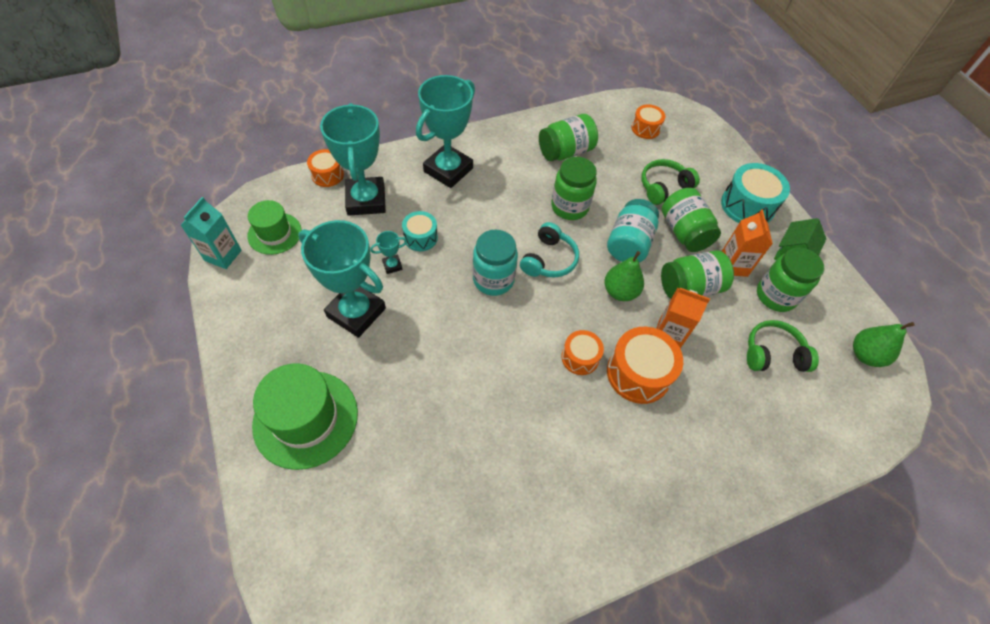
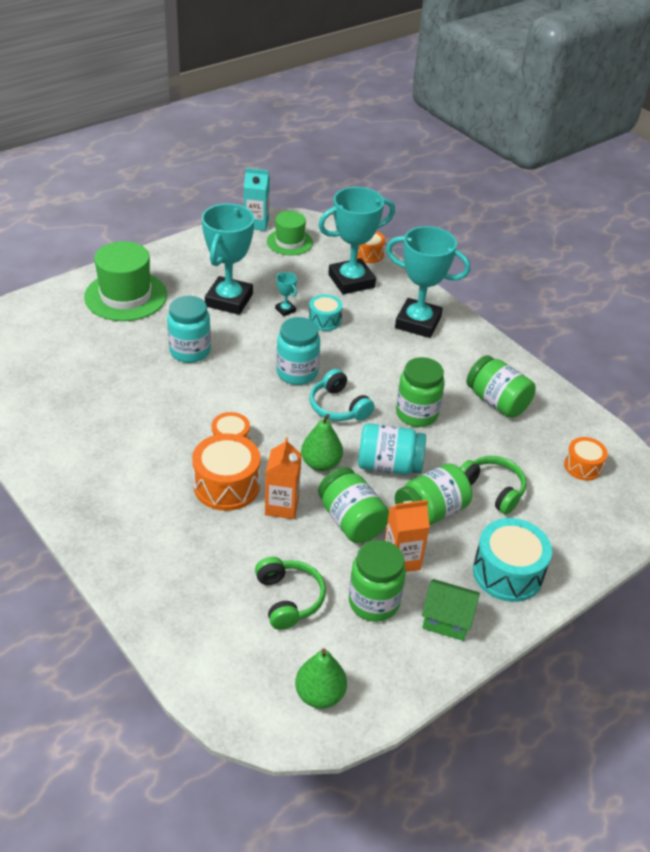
camera: 75 degrees right, 15 degrees down
(432, 367) = (190, 351): none -> turquoise jar
(549, 259) = (338, 407): turquoise headphones -> turquoise headphones turned 45 degrees clockwise

